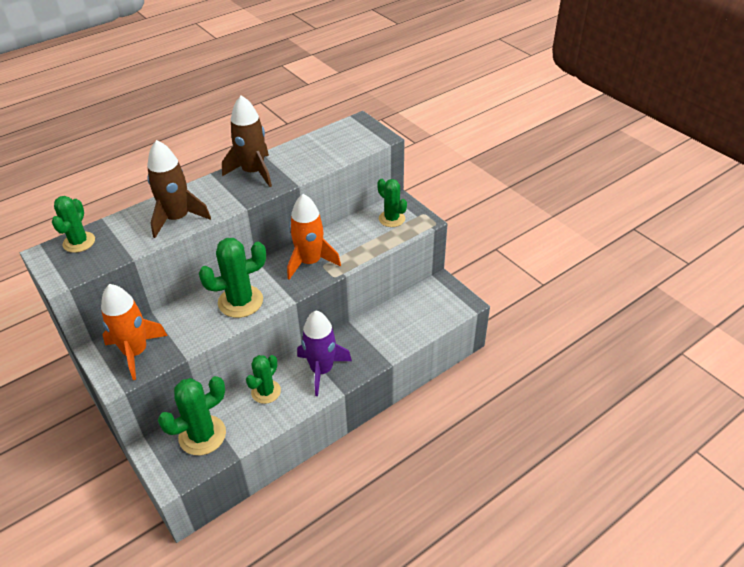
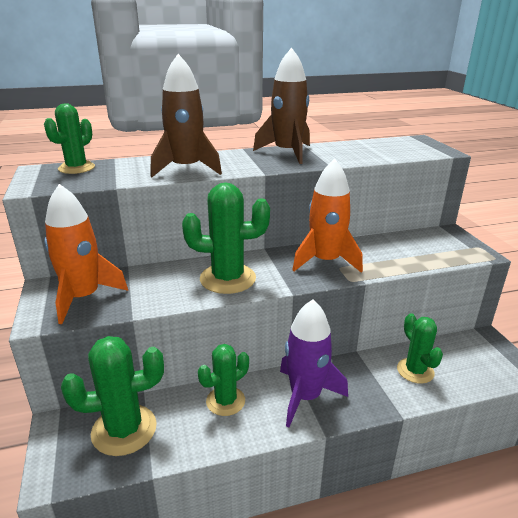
camera: 20 degrees right, 15 degrees down
(392, 219) = (437, 244): green cactus -> green cactus (415, 371)

